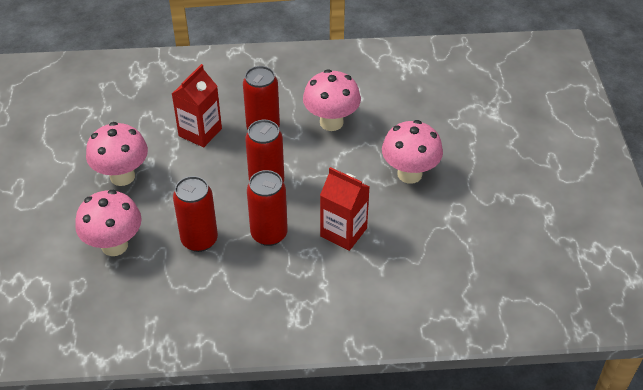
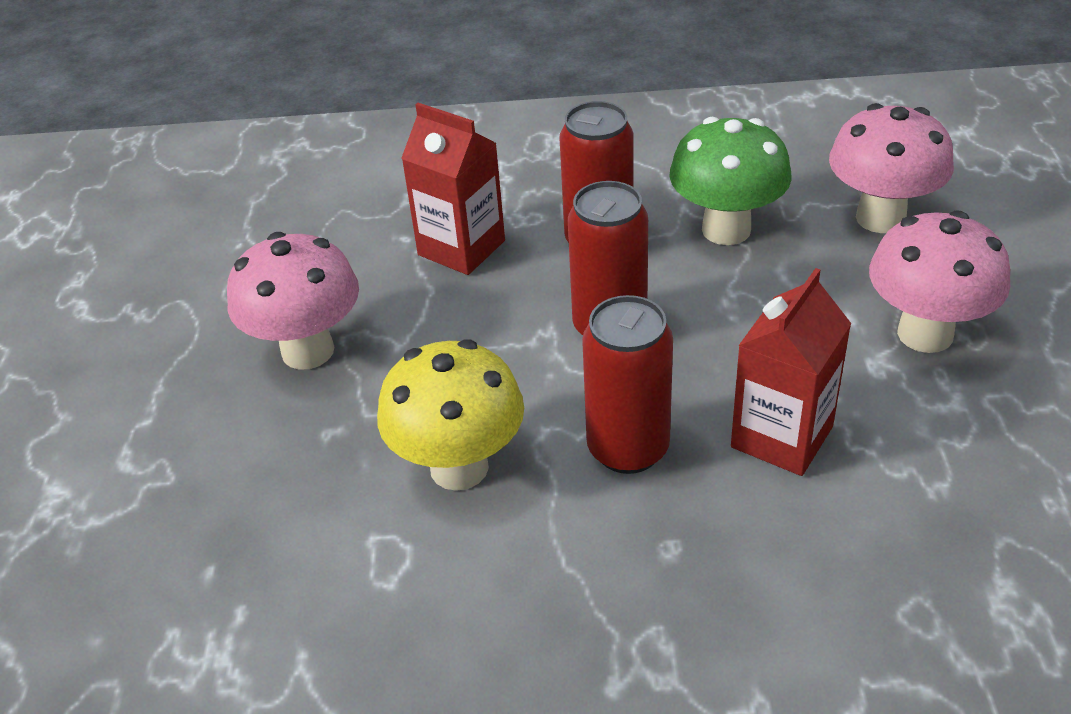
camera: 175 degrees left, 5 degrees down
(199, 240) = (726, 230): red can -> green mushroom
(331, 122) = (459, 467): pink mushroom -> yellow mushroom

